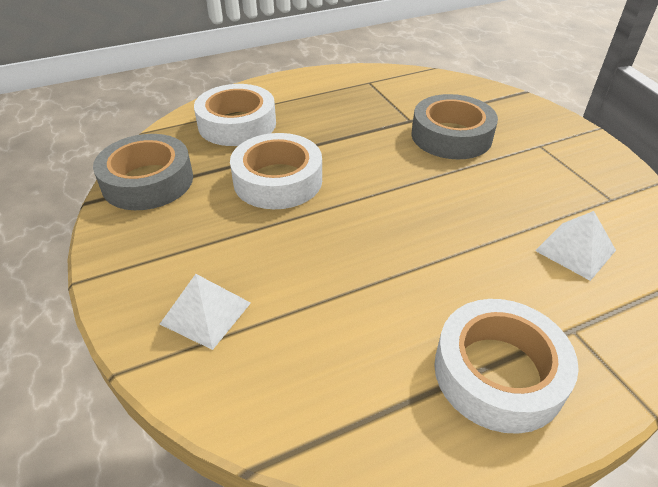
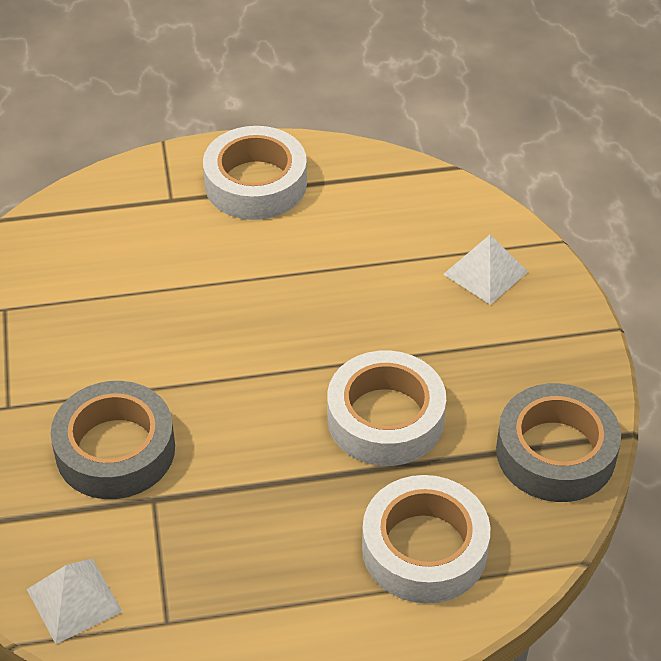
camera: 165 degrees left, 5 degrees up
(575, 250) = (103, 261): white pyramid -> white pyramid (74, 600)

